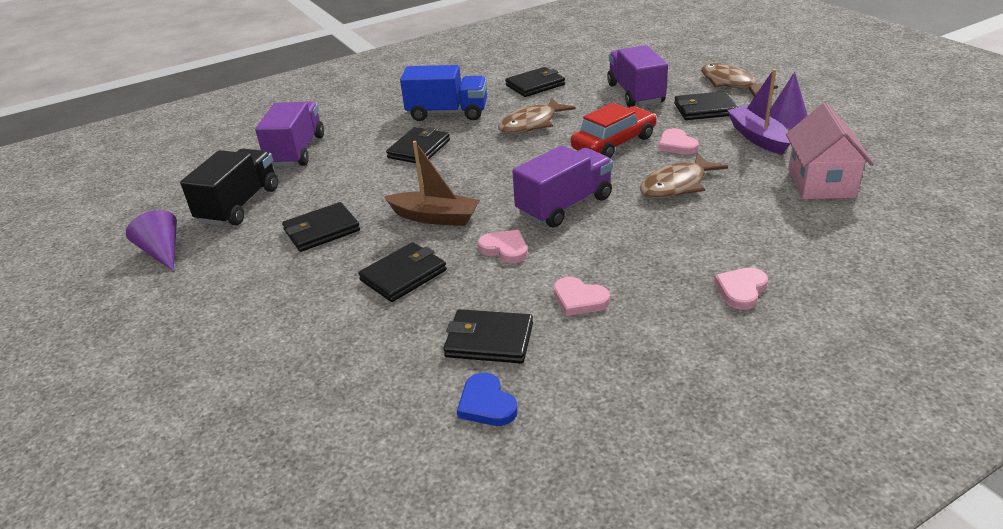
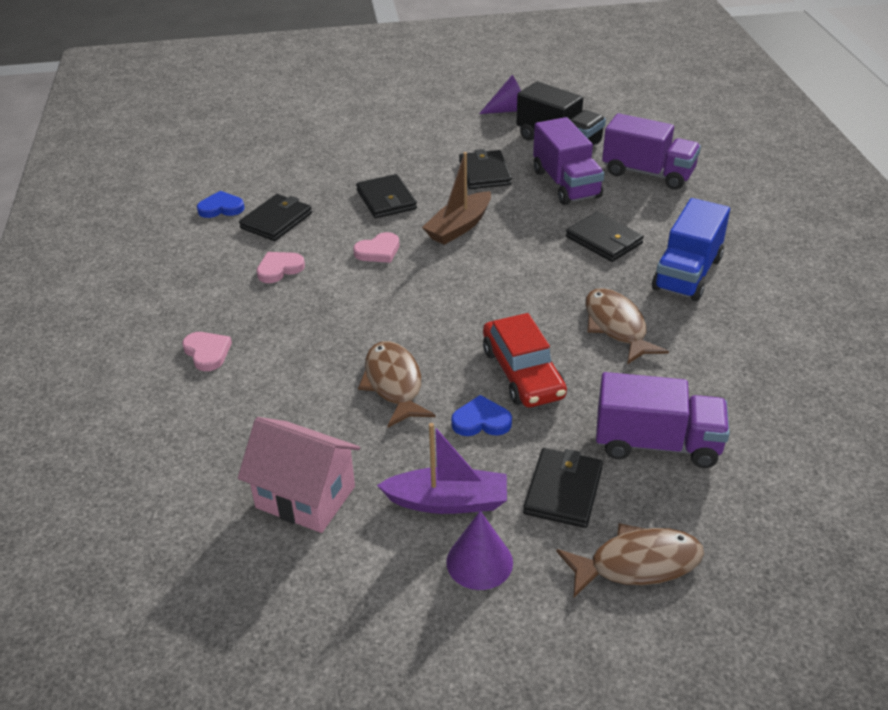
camera: 110 degrees right, 5 degrees up
(535, 85) = (740, 361): black wallet -> none
(564, 206) = (418, 300): purple truck -> purple truck (566, 184)
(677, 145) = (481, 421): pink heart -> blue heart

